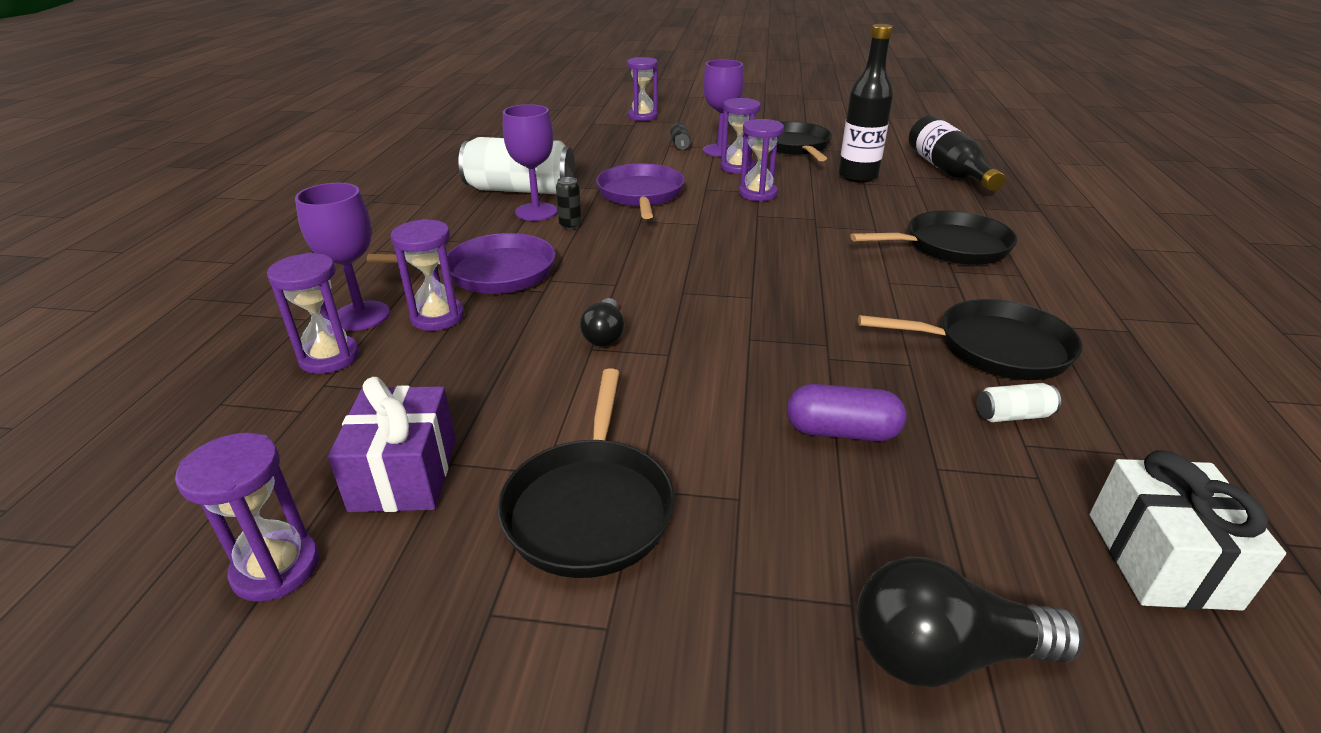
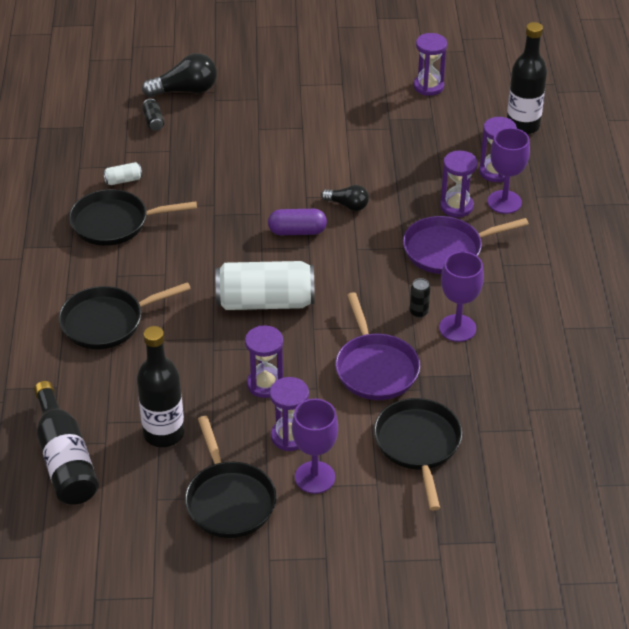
camera: 170 degrees right, 10 degrees up
(184, 435) = (523, 126): none -> black bottle
(404, 474) = (406, 121): purple gift -> none
(520, 190) = (492, 362): white can -> white can (265, 302)
(590, 507) = (320, 118): black pan -> black pan (418, 445)
(604, 335) = (347, 205): black light bulb -> black light bulb turned 120 degrees clockwise
(643, 116) = (435, 573): purple hourglass -> none
(680, 144) = (364, 488): black can -> black can (153, 121)
(842, 432) = (211, 162): purple capsule -> purple capsule (297, 231)
(1161, 559) = (93, 125): white gift -> none

